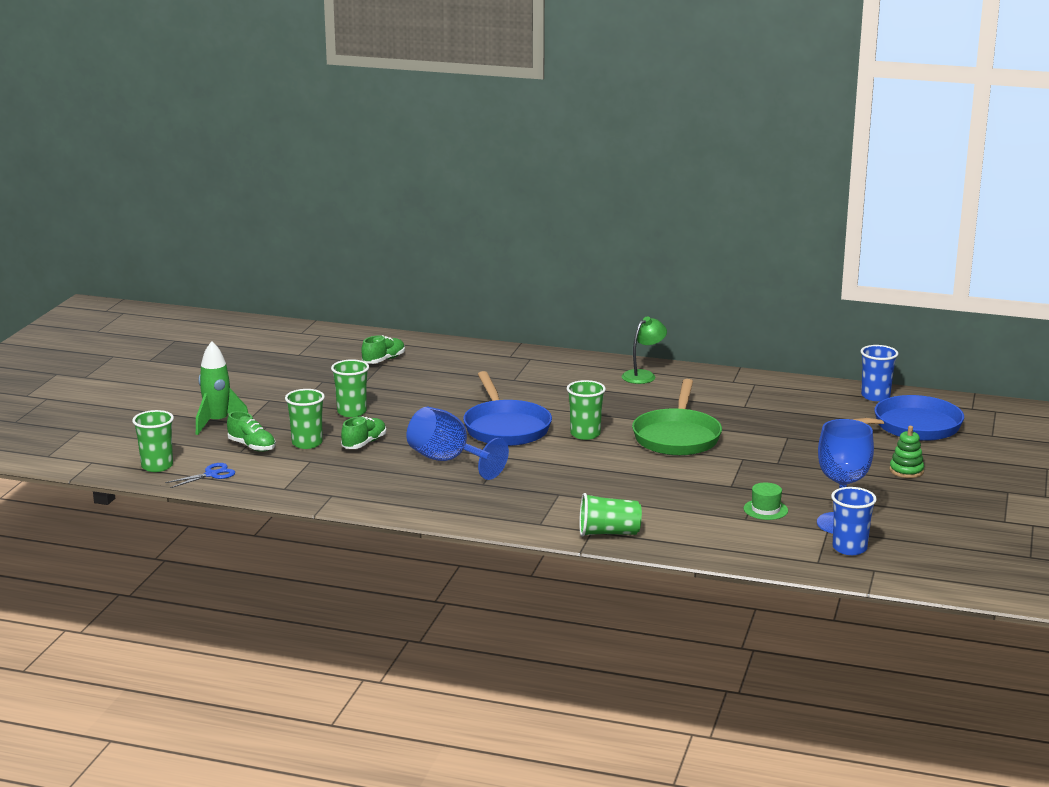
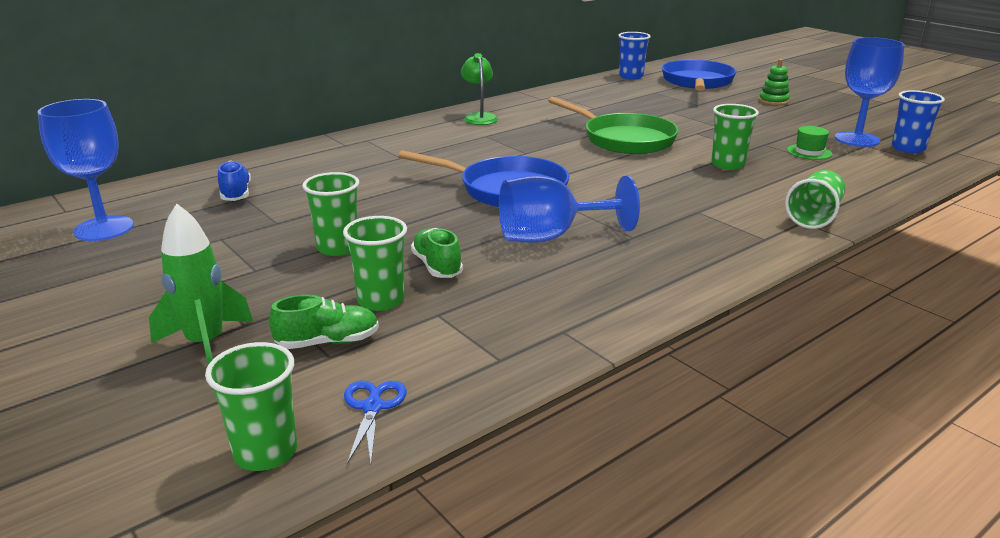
camera: 55 degrees left, 5 degrees up
(295, 351) = (104, 228): none -> blue goblet
(383, 360) = (236, 194): green shoe -> blue shoe
(585, 434) = (571, 166): green cup -> green cup (728, 164)

